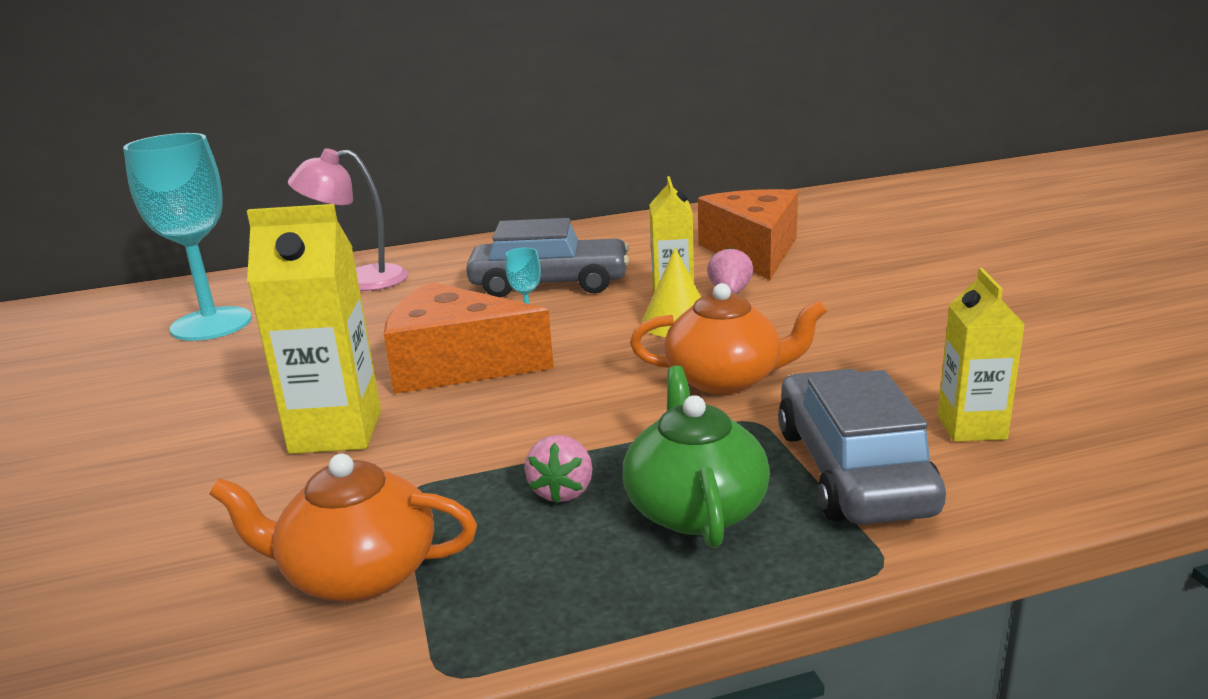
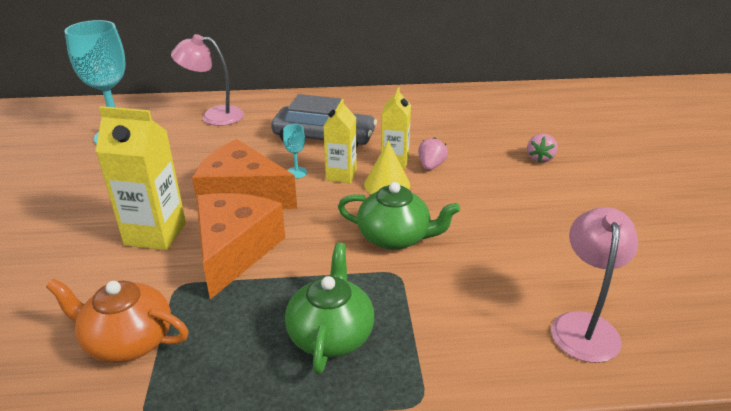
camera: 10 degrees right, 10 degrees up
(562, 491) = (261, 305): pink strawberry -> pink strawberry (540, 158)
(726, 379) = (395, 237): orange teapot -> green teapot
(753, 251) = (462, 133): orange cheese -> orange cheese (234, 251)
(853, 470) = (437, 325): grey car -> none
(971, 427) = (528, 307): yellow carton -> yellow carton (341, 175)
(1064, 435) = (584, 325): none -> pink lamp

